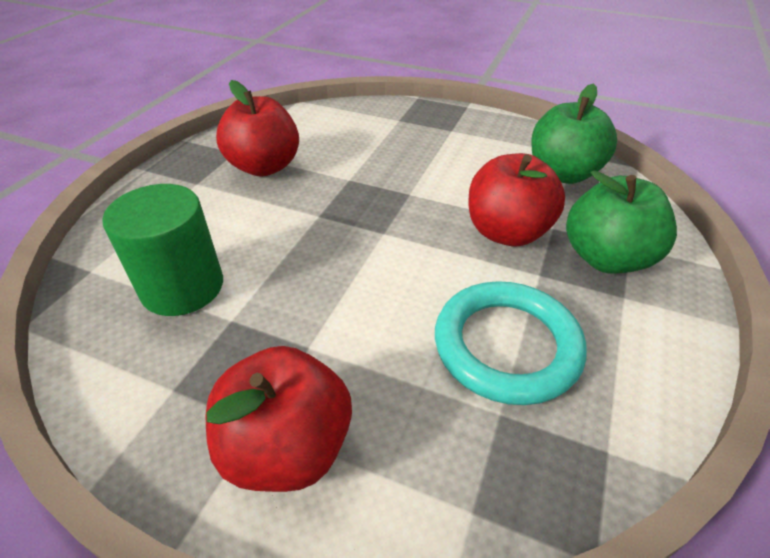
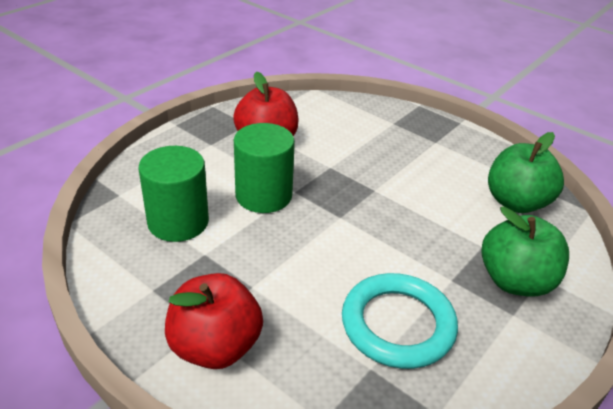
camera: 15 degrees right, 5 degrees down
(283, 229) = (263, 195): none -> green cylinder
(507, 232) = (441, 240): red apple -> none

